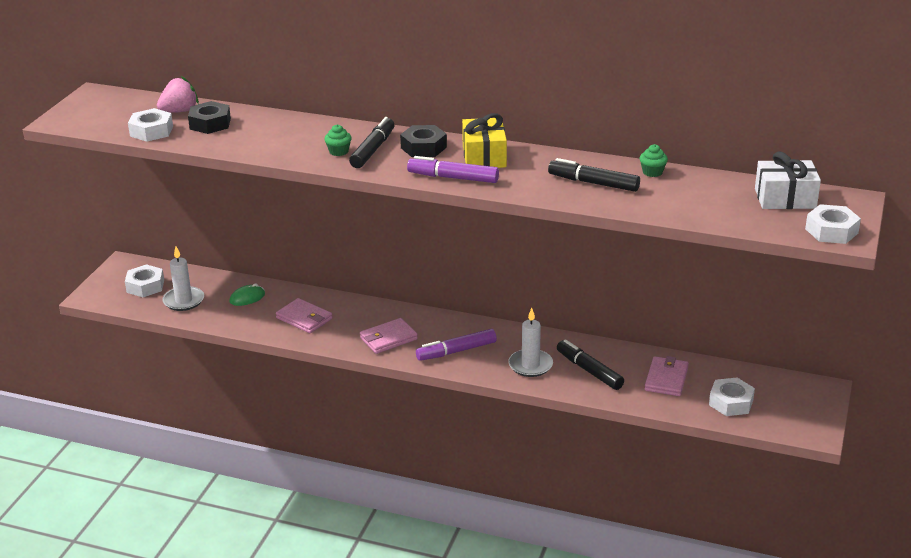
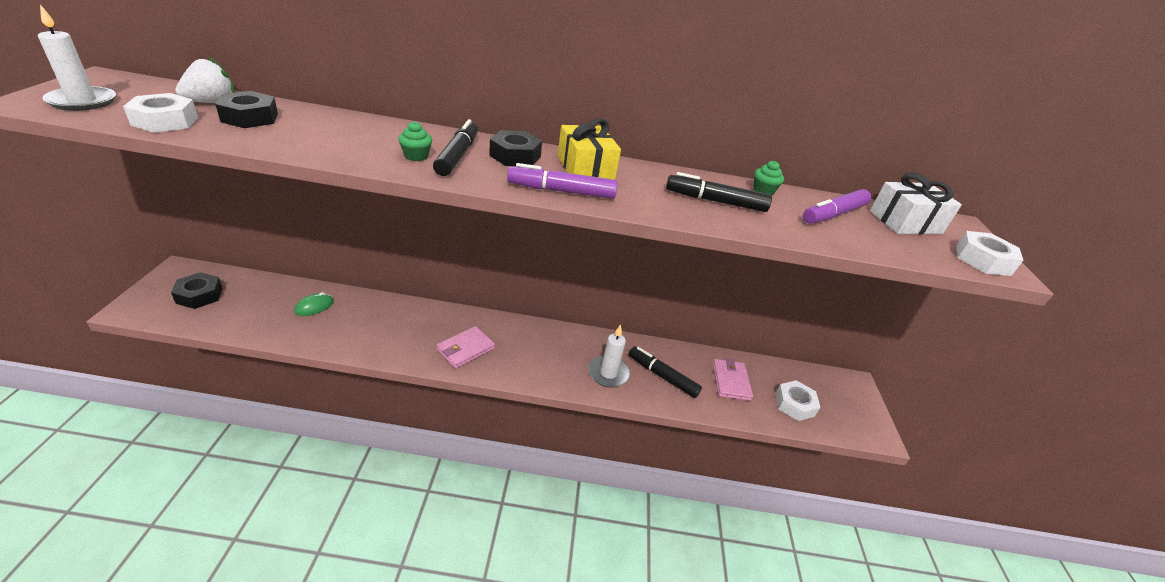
camera: 20 degrees left, 5 degrees up
(145, 286) = (199, 295): white nut -> black nut
(179, 111) = (211, 102): pink strawberry -> white strawberry
(183, 301) = (242, 312): white candle -> white candle (82, 101)
(304, 318) = (376, 329): pink wallet -> none
(456, 351) = (535, 360): purple marker -> purple marker (833, 214)

